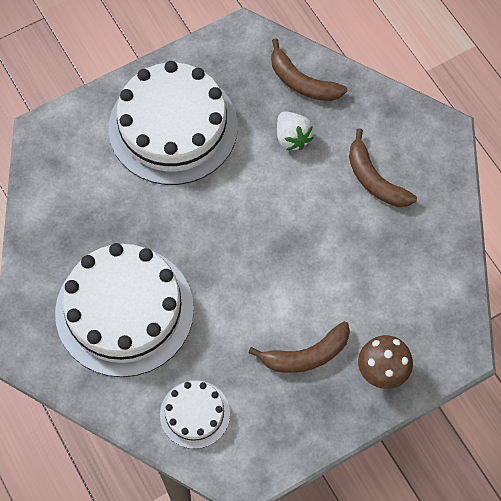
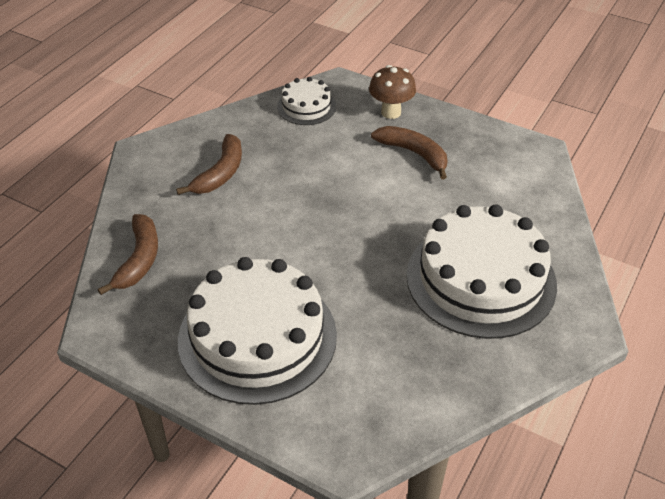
camera: 120 degrees left, 20 degrees down
(195, 414) = (522, 194): white cake -> white cake (306, 106)
(292, 138) = (211, 241): white strawberry -> none

